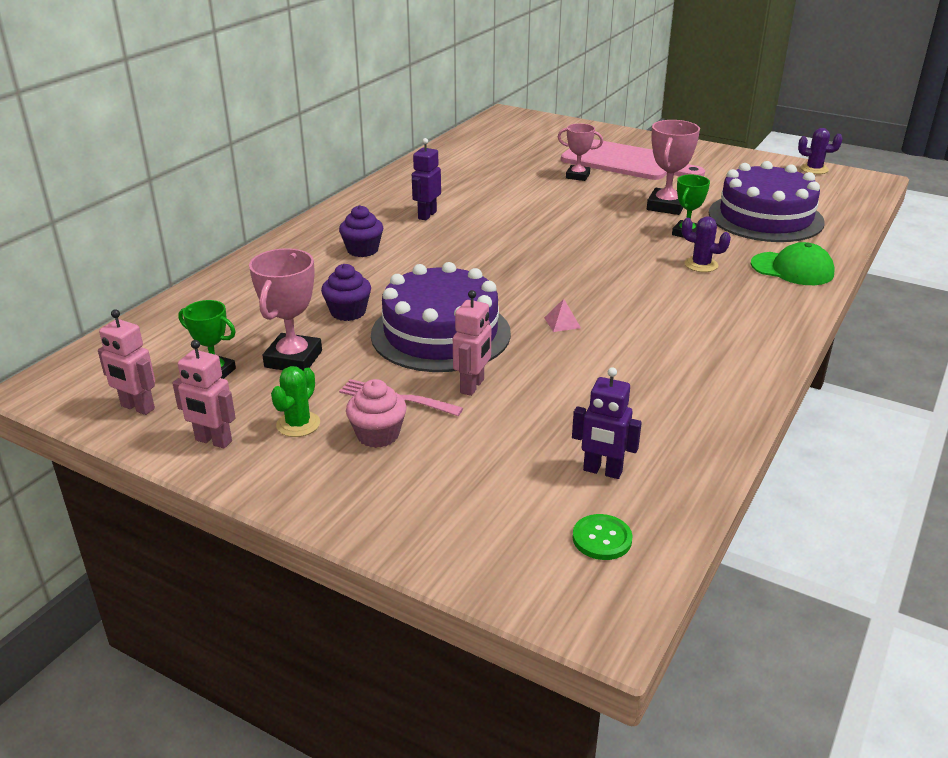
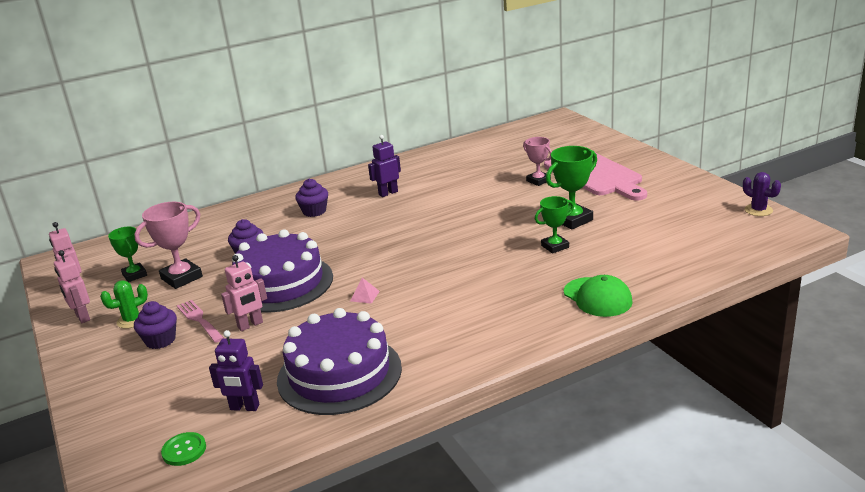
camera: 35 degrees right, 5 degrees down
(378, 435) = (160, 340): pink cupcake -> purple cupcake
(602, 471) = (244, 407): purple robot -> purple robot turned 45 degrees counterclockwise
(666, 206) = (572, 220): pink trophy -> green trophy
(701, 265) = (527, 276): purple cactus -> none
(765, 217) = (643, 247): purple cake -> purple cake (339, 374)

